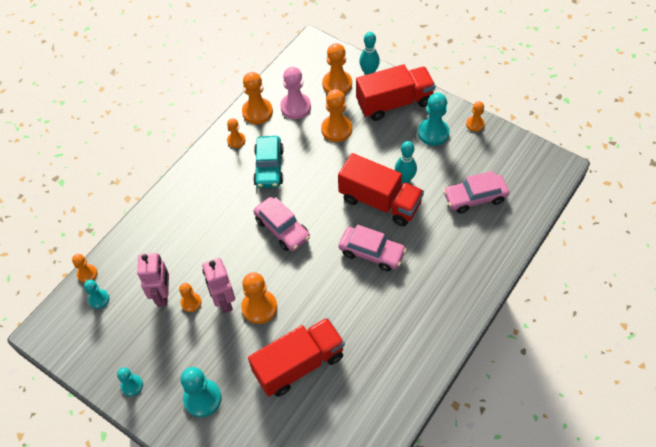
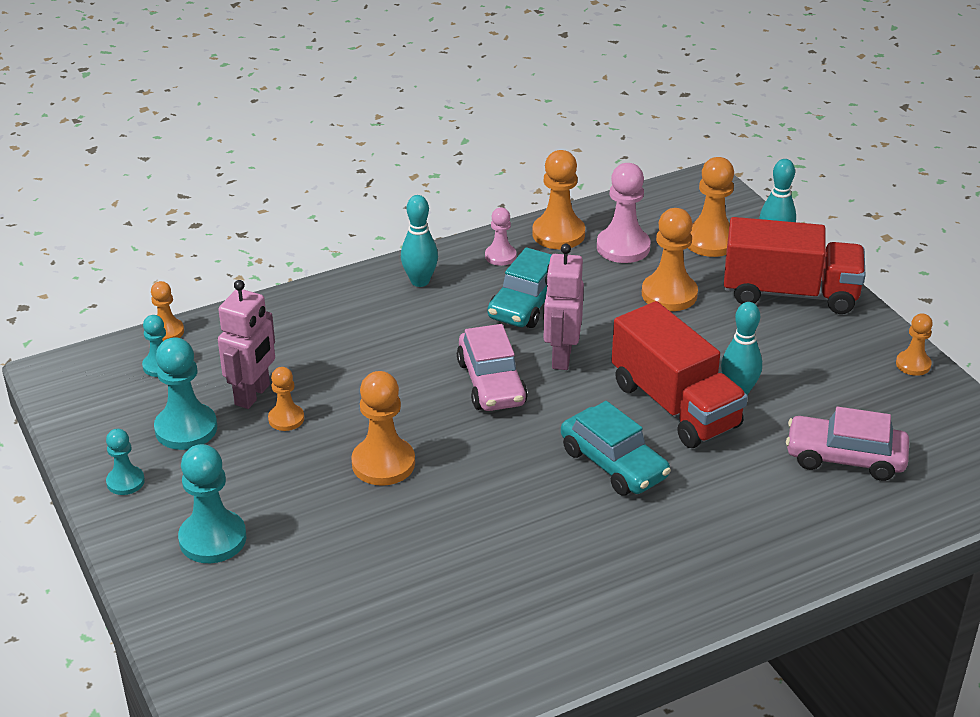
camera: 25 degrees right, 20 degrees down
(204, 177) = (420, 281): none -> turquoise bowling pin
(224, 301) = (336, 436): pink robot -> pink robot (561, 357)
(236, 140) = (500, 256): orange pawn -> pink pawn
(299, 364) = (390, 557): red truck -> none
(371, 252) = (614, 464): pink car -> turquoise car
(433, 133) = (830, 351): turquoise pawn -> turquoise pawn (186, 429)

